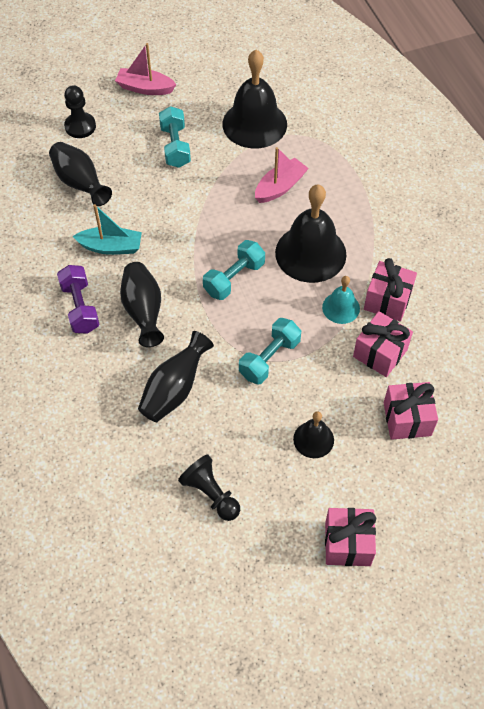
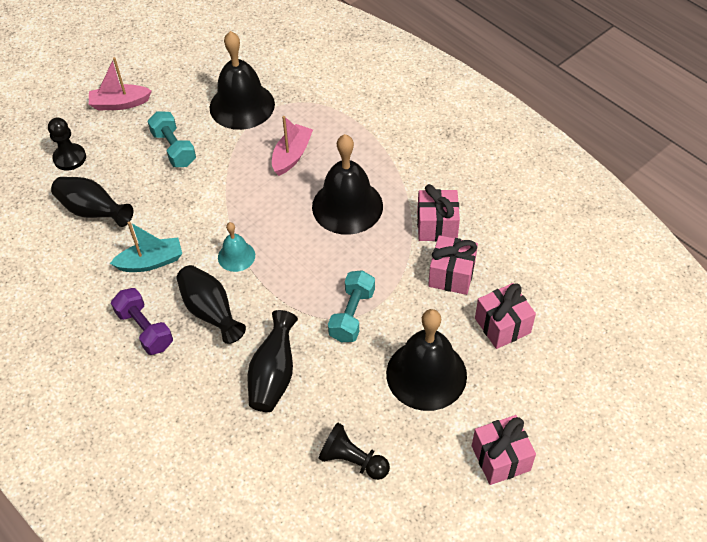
camera: 20 degrees left, 5 degrees down
(234, 278) = (285, 252): turquoise dumbbell -> none
(313, 439) = (426, 374): black bell -> black bell, size x1.96
(341, 308) = (397, 246): turquoise bell -> turquoise bell (236, 256)

